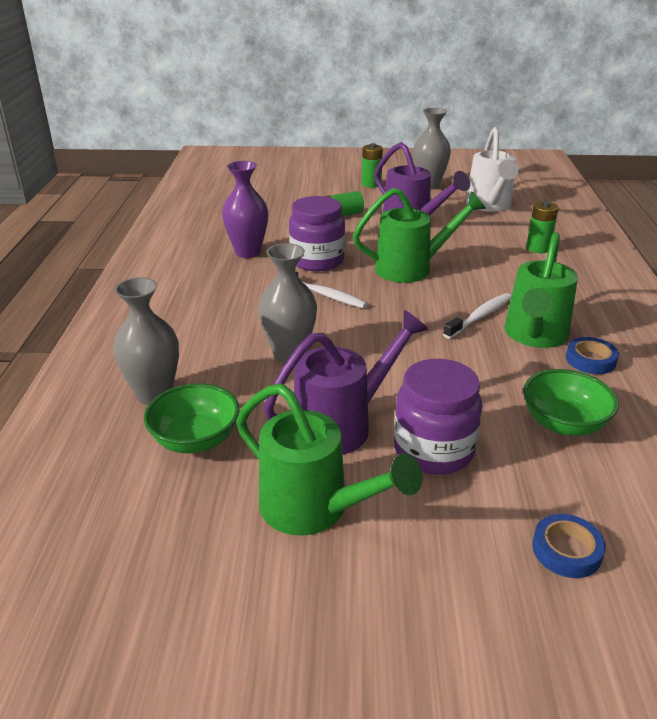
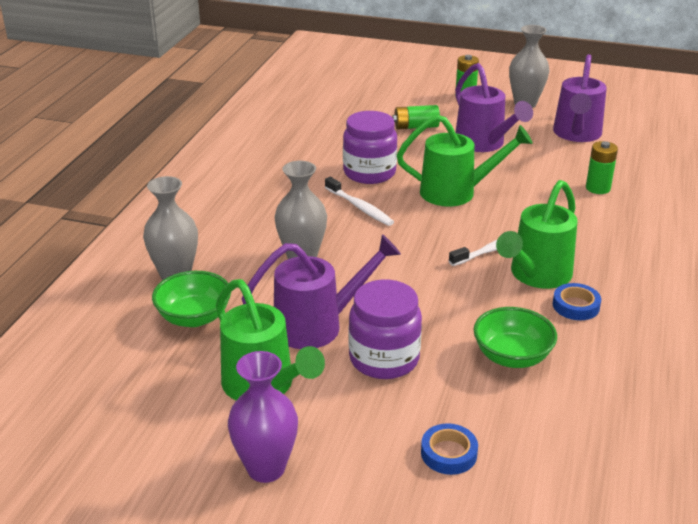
camera: 15 degrees right, 0 degrees up
(248, 252) = (308, 156): purple vase -> purple vase (266, 468)
(489, 205) = (576, 134): white watering can -> purple watering can

